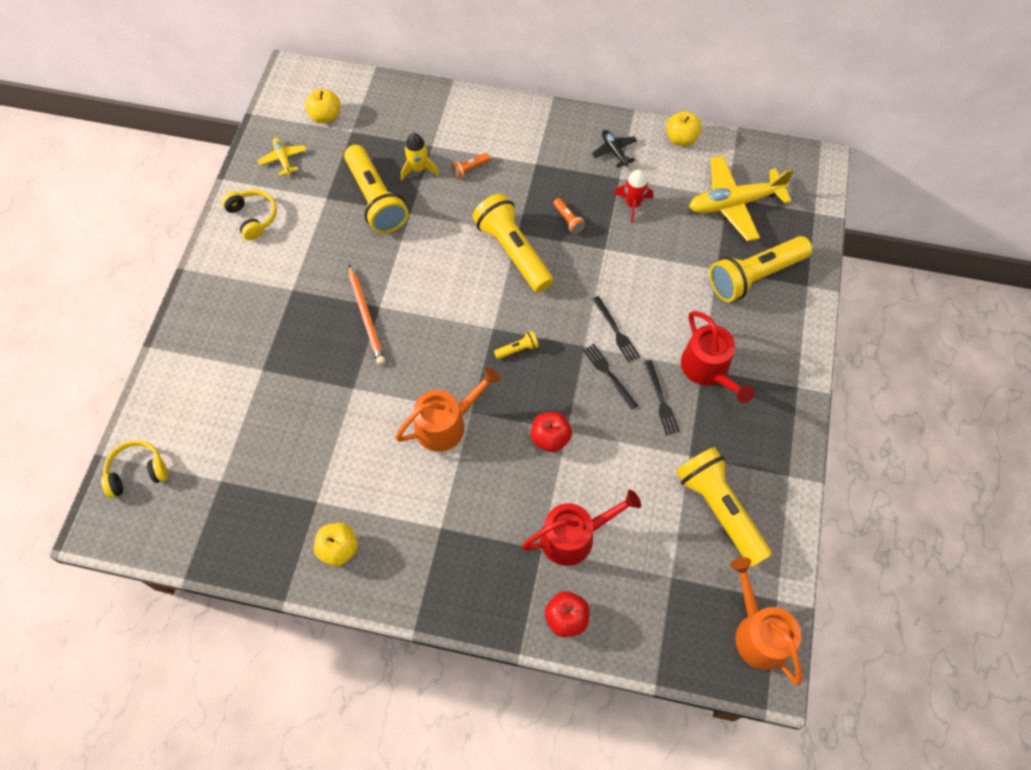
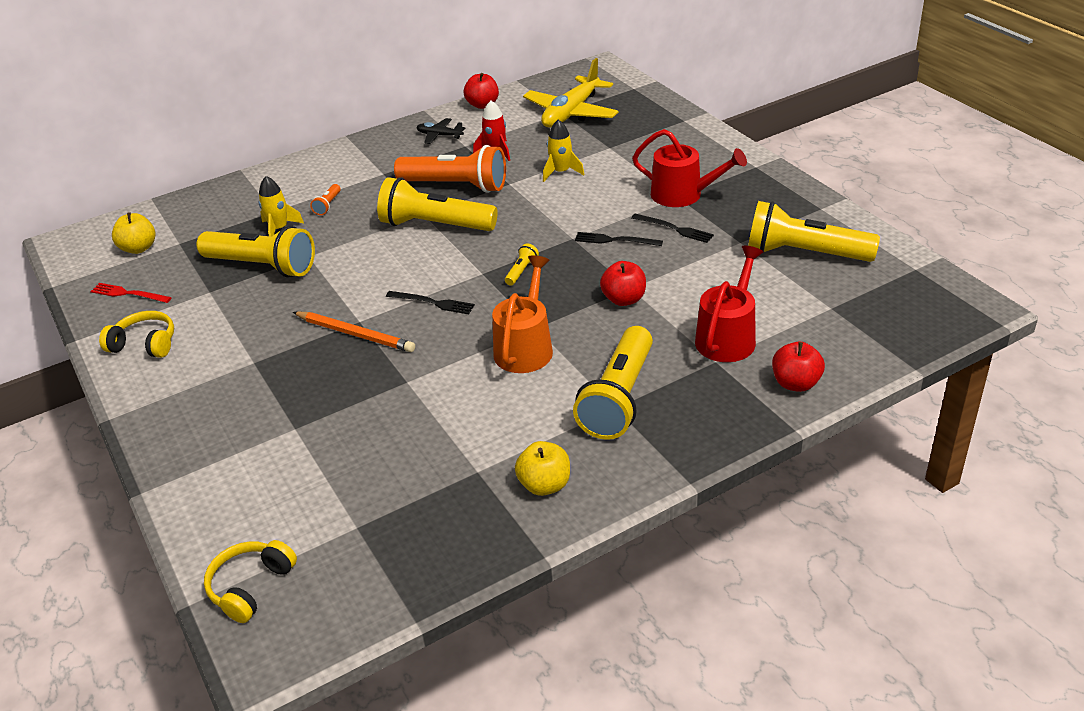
camera: 40 degrees left, 25 degrees down
(283, 159) = (128, 294): yellow plane -> red fork
(568, 220) = (456, 185): orange flashlight -> orange flashlight, size x2.47
(616, 331) = (584, 217): black fork -> black fork (433, 303)
(652, 267) = (561, 172): none -> yellow rocket
(681, 139) = (482, 105): yellow apple -> red apple
(754, 276) = (641, 136): yellow flashlight -> yellow flashlight (619, 399)
(758, 633) = (933, 293): orange watering can -> none

